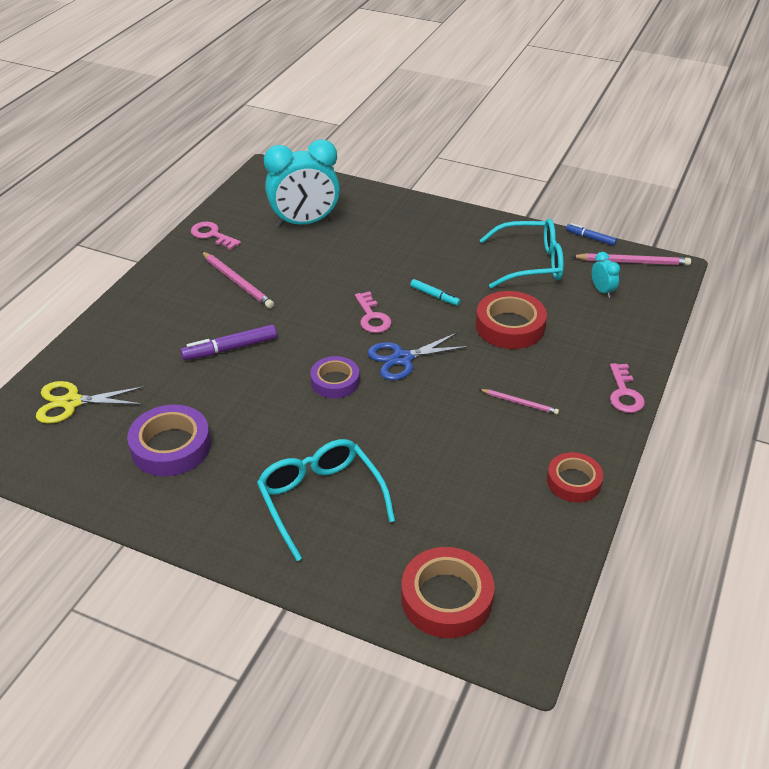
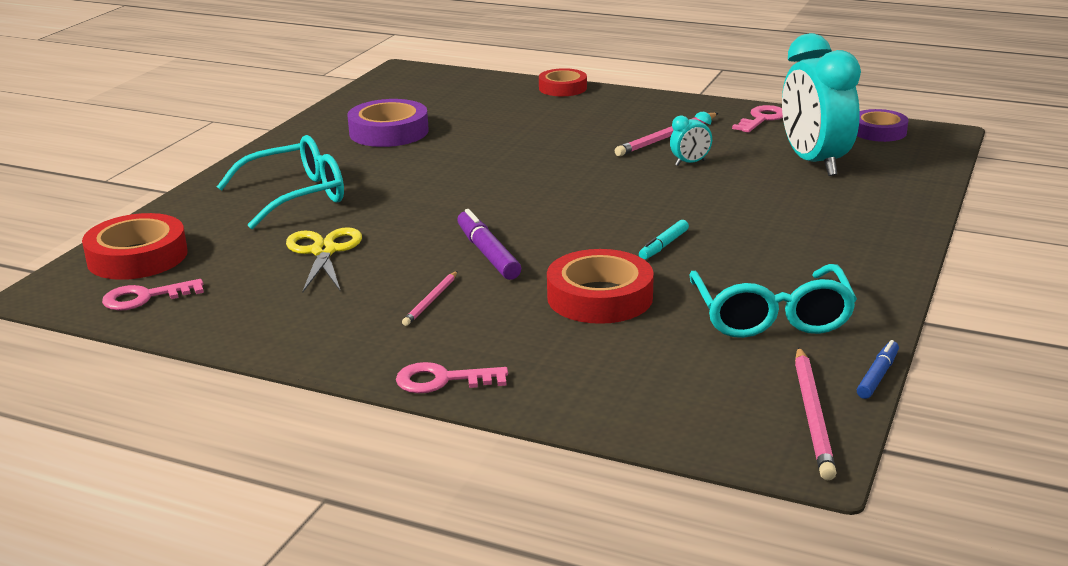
camera: 90 degrees right, 15 degrees down
(72, 402) = (457, 92): yellow scissors -> yellow scissors (324, 251)
(231, 348) = (540, 143): purple marker -> purple marker (488, 254)
(335, 381) = (481, 194): purple tape -> purple tape (879, 131)
(372, 317) = (608, 209): pink key -> pink key (145, 297)
(402, 359) = (523, 228): blue scissors -> none
(573, 481) = (275, 332): red tape -> red tape (562, 88)
(602, 291) = (709, 378): turquoise clock -> turquoise clock (690, 163)

